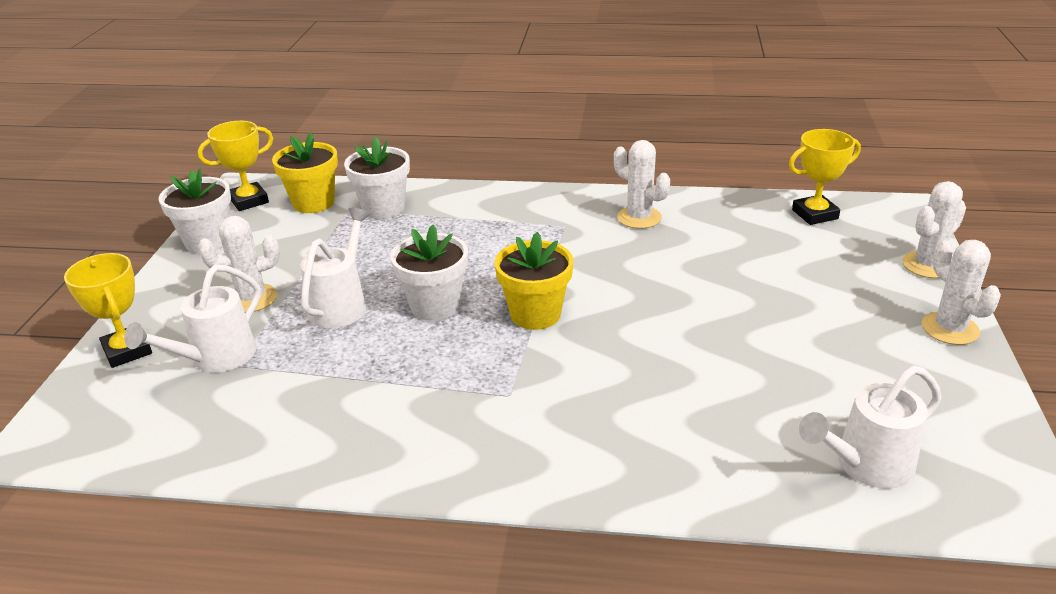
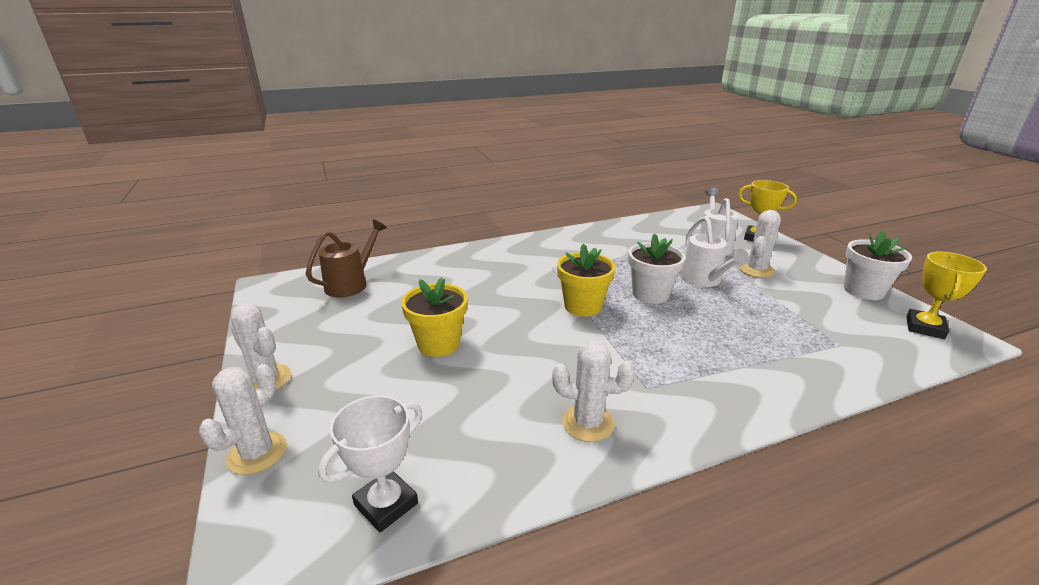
camera: 150 degrees right, 5 degrees down
(313, 203) = (879, 342): yellow flower pot -> yellow flower pot (438, 344)
(383, 208) = (819, 355): white flower pot -> none
(815, 214) = (386, 504): yellow trophy -> white trophy
(865, 465) = (351, 283): white watering can -> brown watering can

